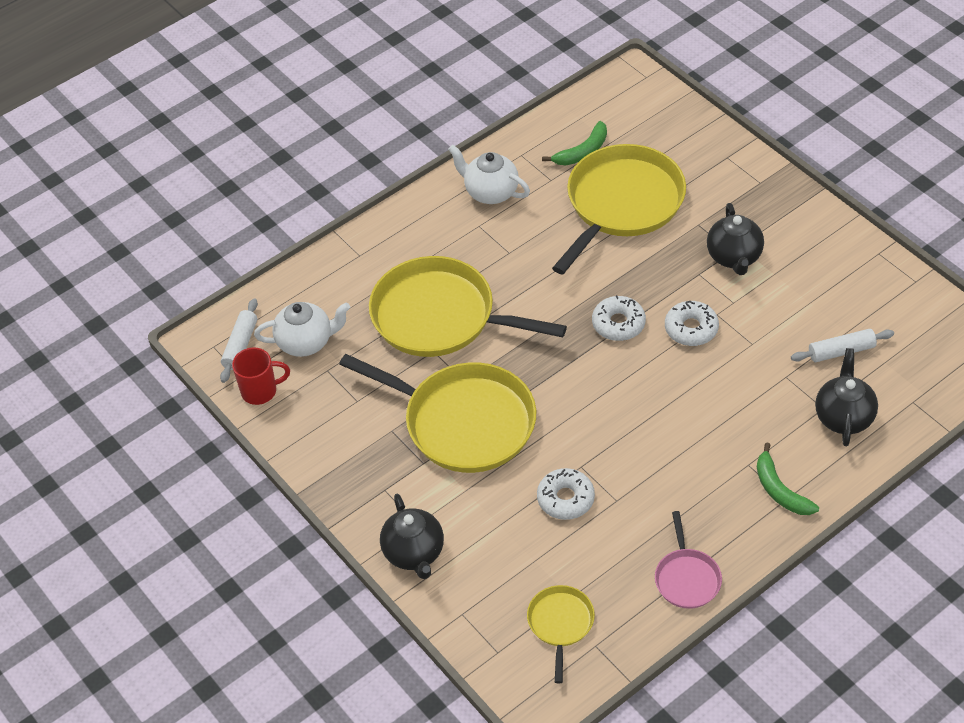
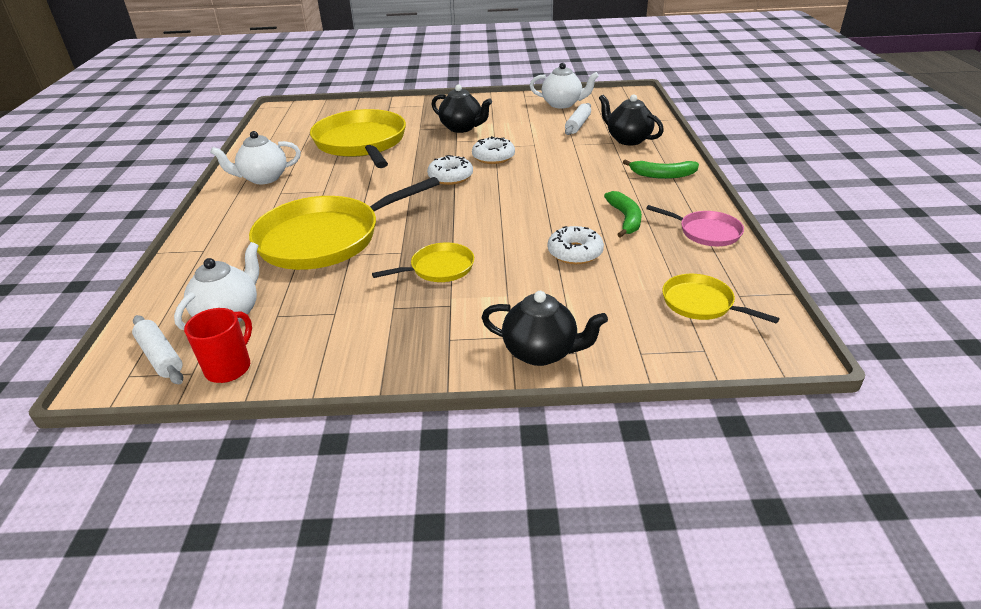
camera: 55 degrees left, 15 degrees down
(464, 422) = (439, 268): yellow pan -> yellow pan, size x0.48
(582, 152) = (299, 140): green banana -> green banana (625, 219)
(888, 303) = (562, 104): none -> white teapot

